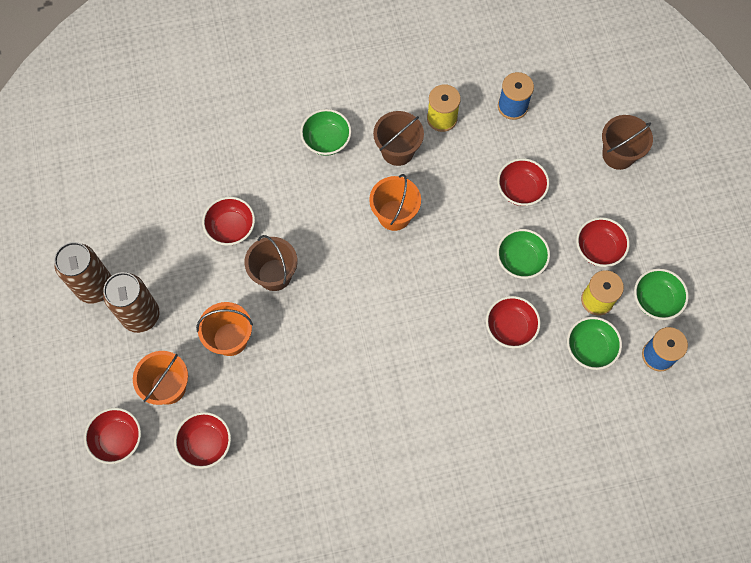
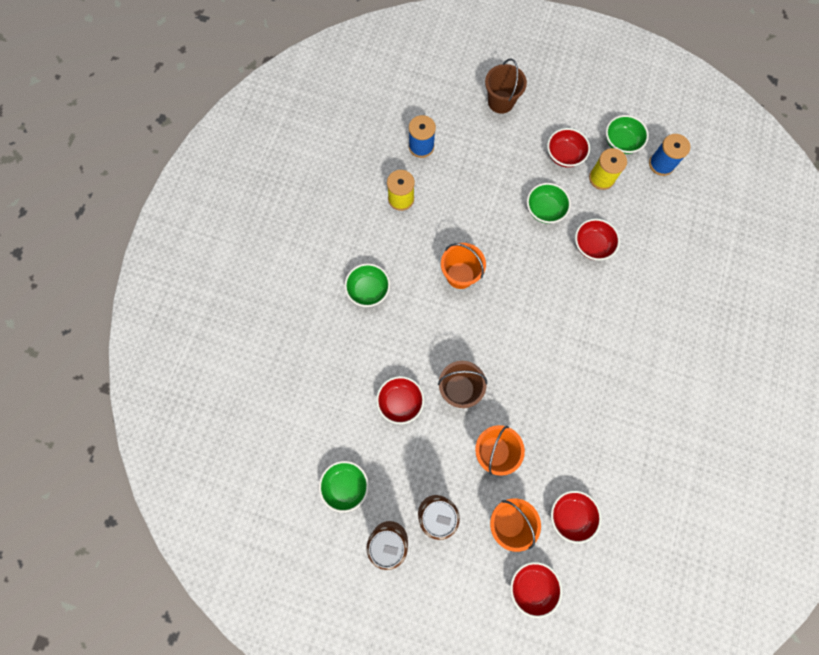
camera: 60 degrees left, 5 degrees up
(397, 151) = (409, 244): brown bucket -> none
(520, 190) = (490, 179): red bowl -> none
(590, 348) = (634, 203): green bowl -> green bowl (345, 486)

